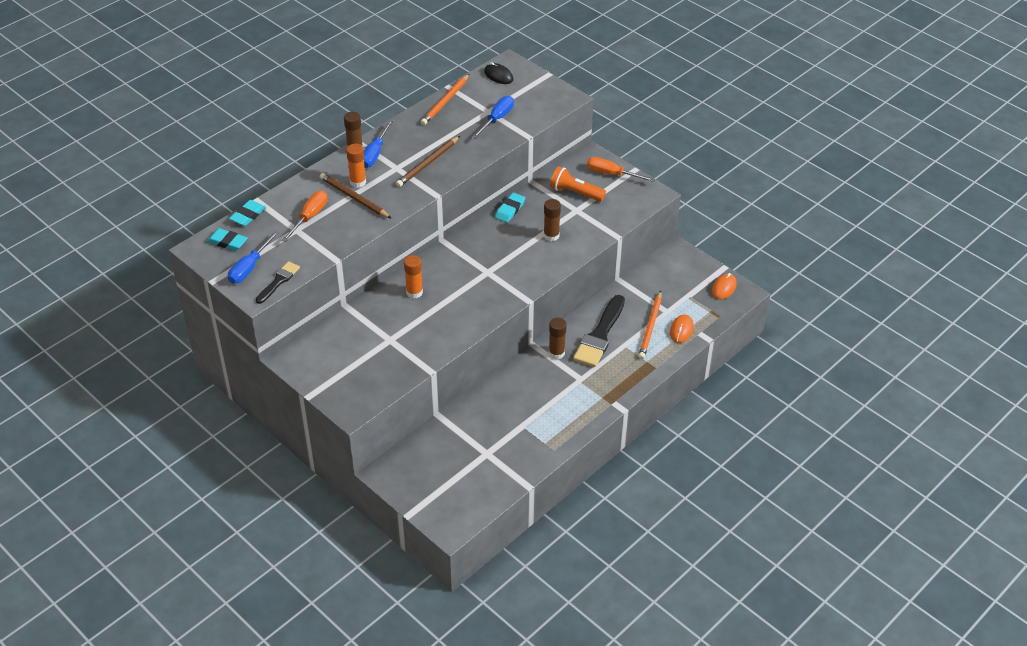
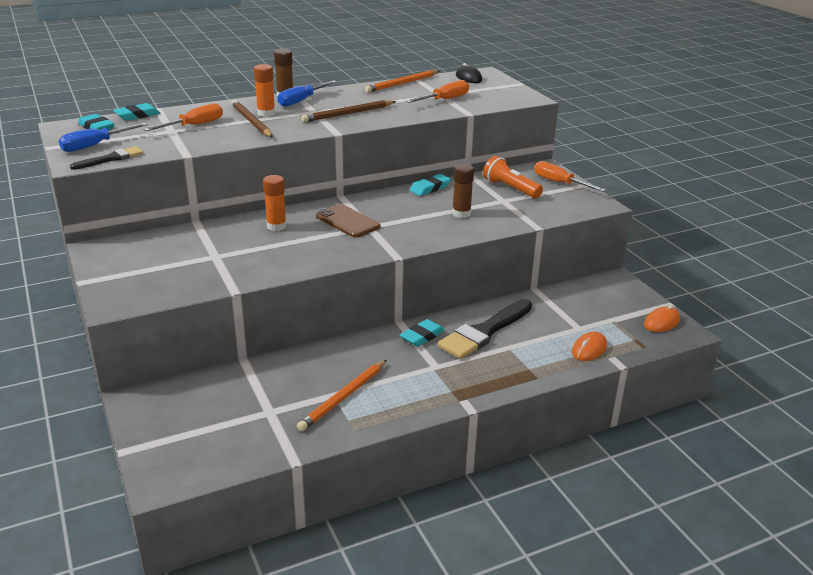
camera: 20 degrees right, 15 degrees down
(467, 271) = (347, 221): none -> brown phone
(497, 119) = (444, 100): blue screwdriver -> orange screwdriver
(556, 353) = (422, 336): brown glue stick -> turquoise eraser
(650, 327) = (551, 338): orange pencil -> orange pencil (343, 397)

